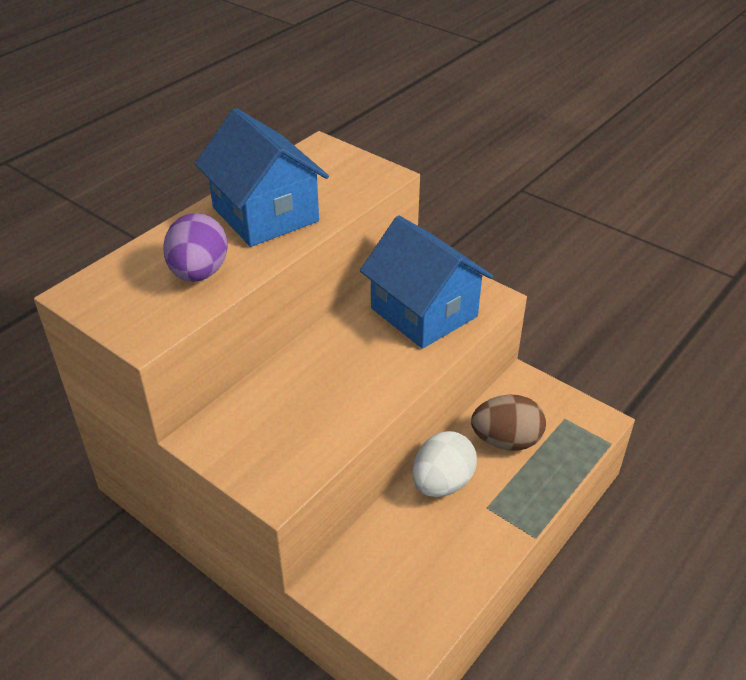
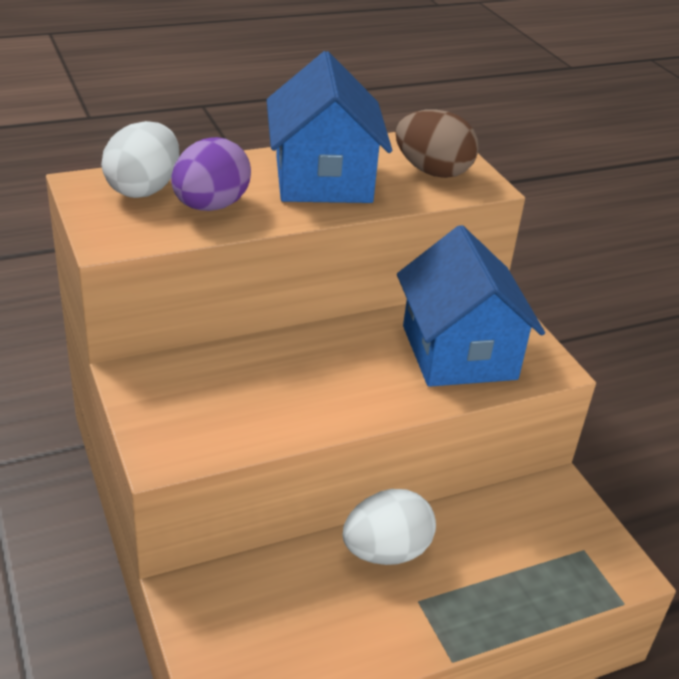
camera: 25 degrees right, 5 degrees down
(131, 279) = (143, 189): none -> white egg
(506, 441) = (493, 542): brown egg -> brown egg (432, 171)

